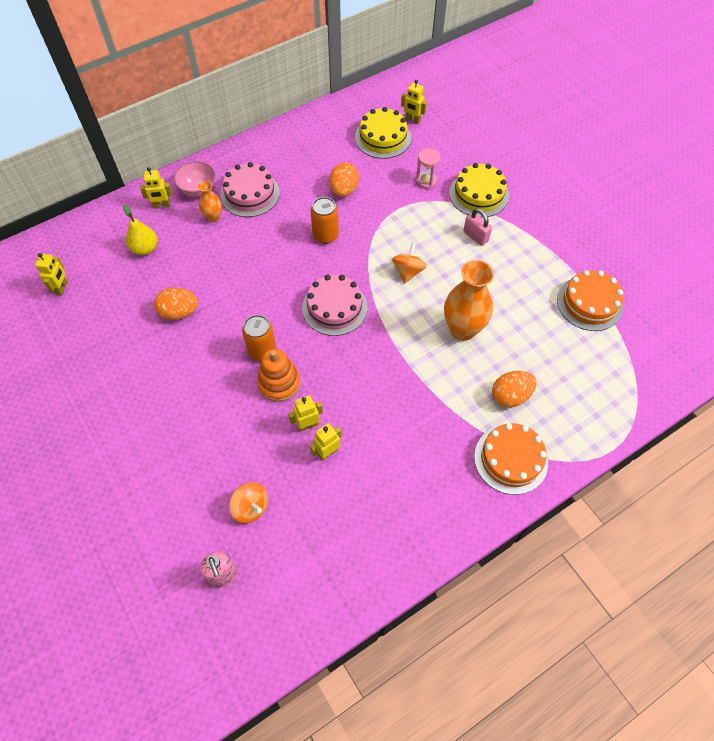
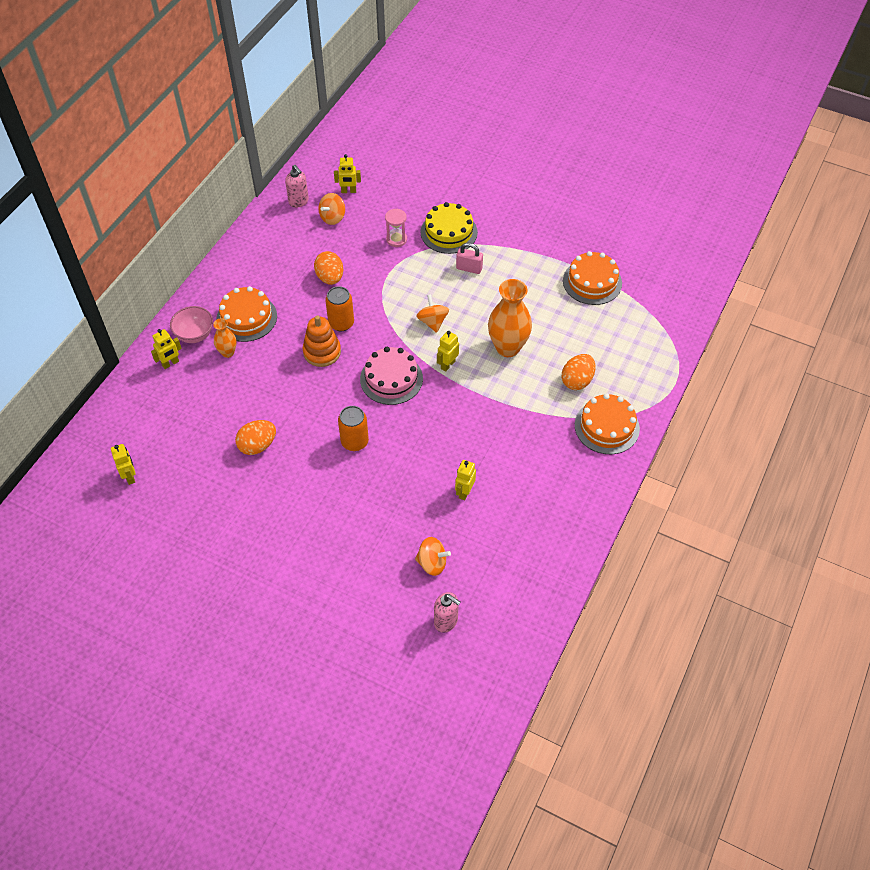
camera: 30 degrees left, 5 degrees down
(145, 248) = (184, 407): yellow pear -> none
(250, 194) = (246, 317): pink cake -> orange cake
(279, 383) = (387, 459): orange stacking toy -> orange stacking toy (322, 352)
(307, 425) = (434, 480): yellow robot -> yellow robot (447, 365)
(363, 112) = (299, 201): none -> pink soap dispenser
(382, 138) = (333, 217): yellow cake -> orange spinning top

